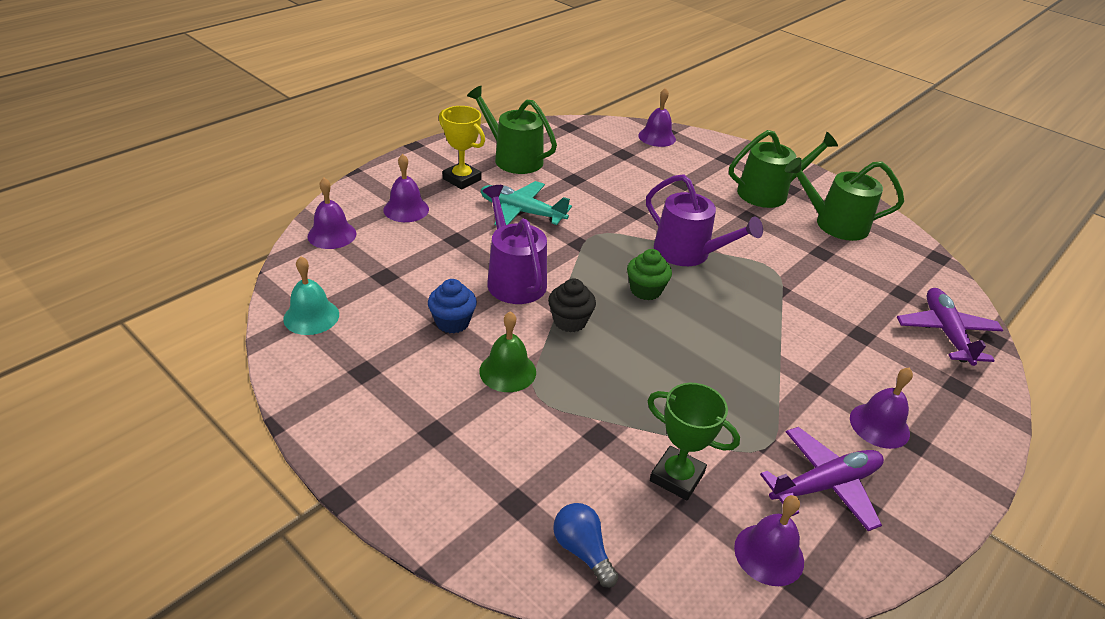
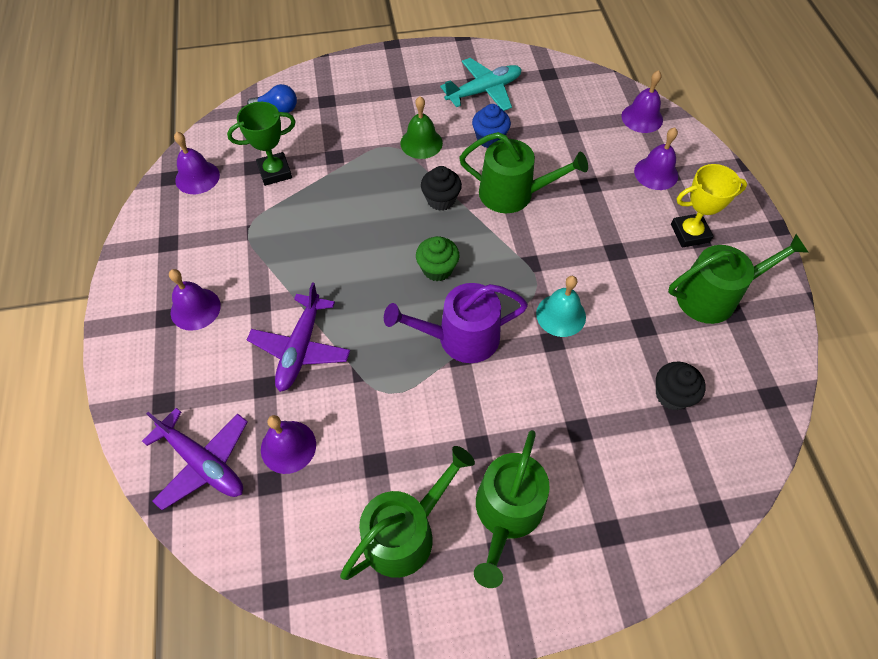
camera: 130 degrees right, 20 degrees up
(311, 316) = (547, 78): turquoise bell -> turquoise bell (561, 315)
(513, 279) = (513, 194): purple watering can -> green watering can
(521, 212) = (606, 249): turquoise plane -> turquoise plane (484, 91)
(613, 158) = (672, 395): none -> black cupcake
(657, 137) = (703, 485): purple bell -> purple bell (288, 446)
(825, 485) = (198, 237): purple plane -> purple plane (301, 348)

